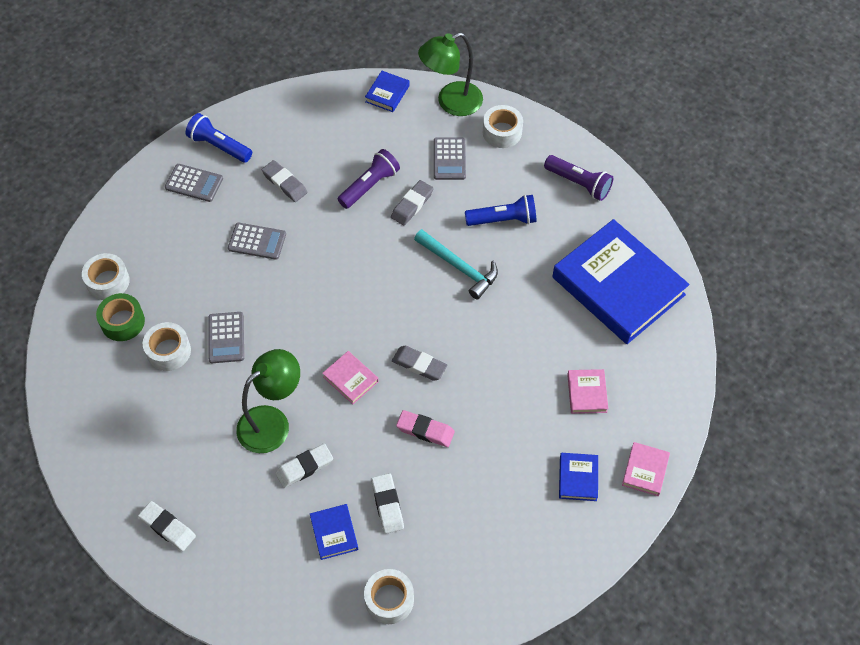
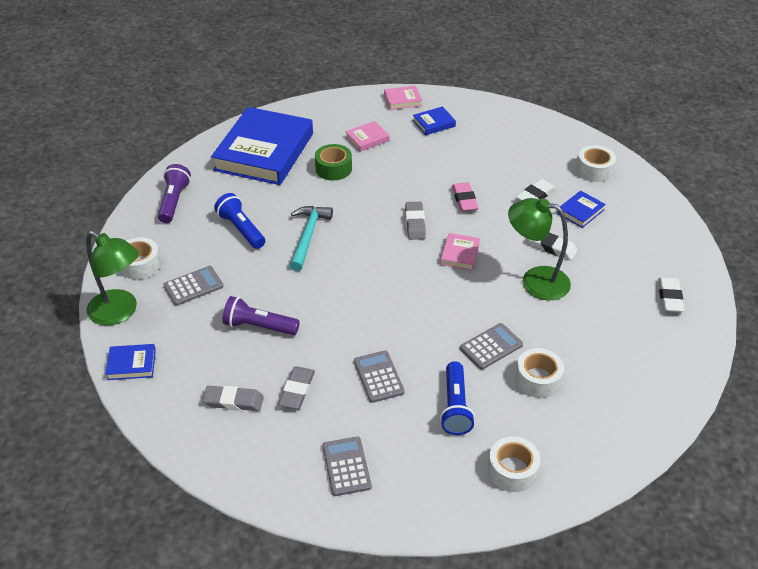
camera: 120 degrees left, 15 degrees down
(123, 322) = (541, 431): green tape -> green tape (333, 168)
(219, 146) = (284, 472): blue flashlight -> blue flashlight (455, 407)
(412, 205) = (262, 289): grey eraser -> grey eraser (233, 401)

